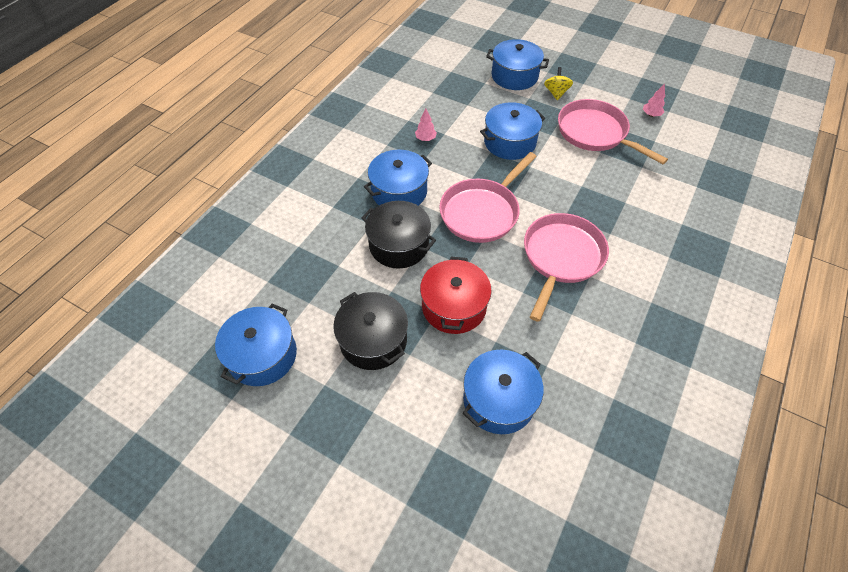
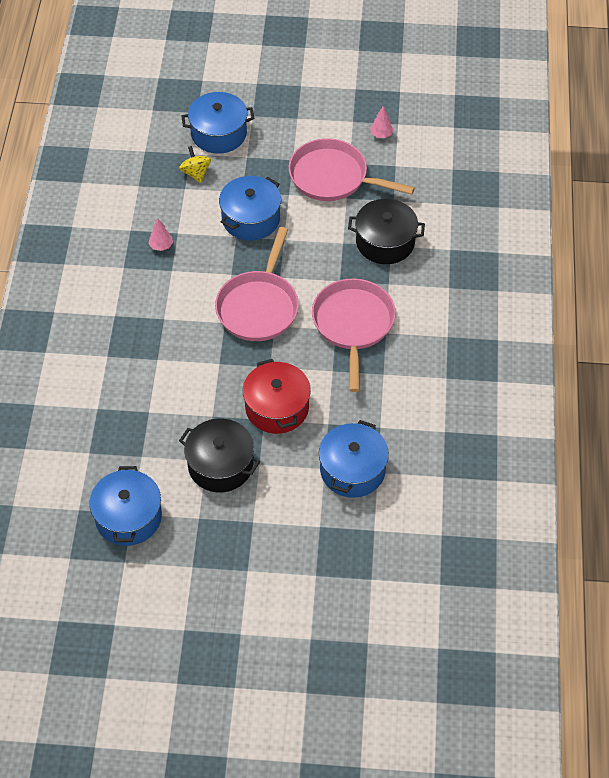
camera: 25 degrees left, 0 degrees up
(399, 192) = (165, 315): blue pot -> none
(399, 245) = (195, 370): black pot -> black pot (385, 242)
(556, 93) = (273, 141): yellow spinning top -> yellow spinning top (196, 173)

